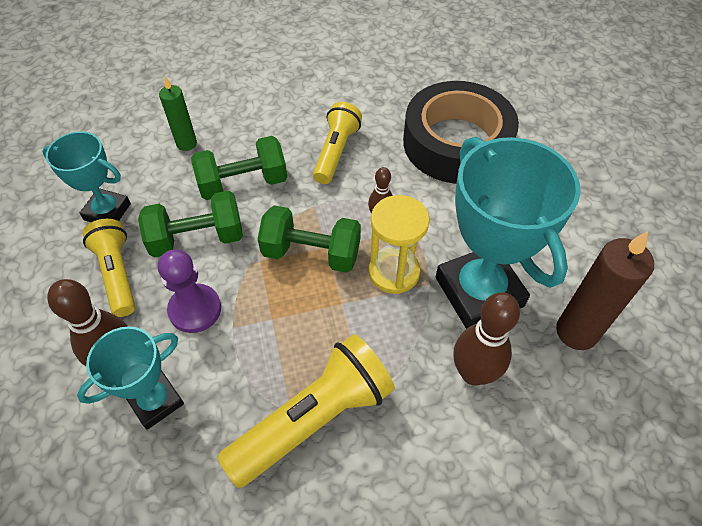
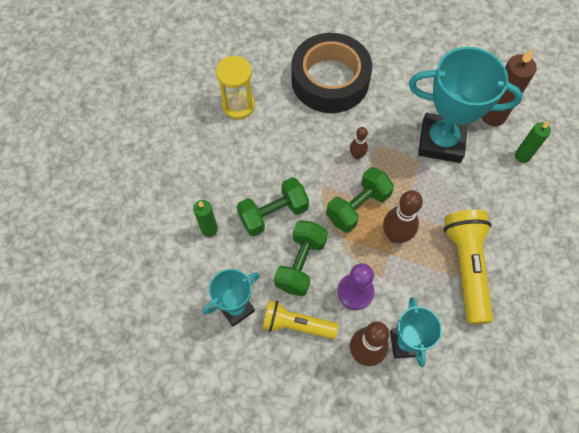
camera: 55 degrees left, 10 degrees up
(243, 183) = (273, 214): green dumbbell -> green dumbbell turned 45 degrees clockwise
(336, 152) = (286, 147): yellow flashlight -> none
(394, 272) = (400, 173): yellow hourglass -> yellow hourglass (238, 106)
(473, 373) = (486, 177): brown bowling pin -> brown bowling pin (395, 235)
(549, 402) = (522, 156): none -> green candle

